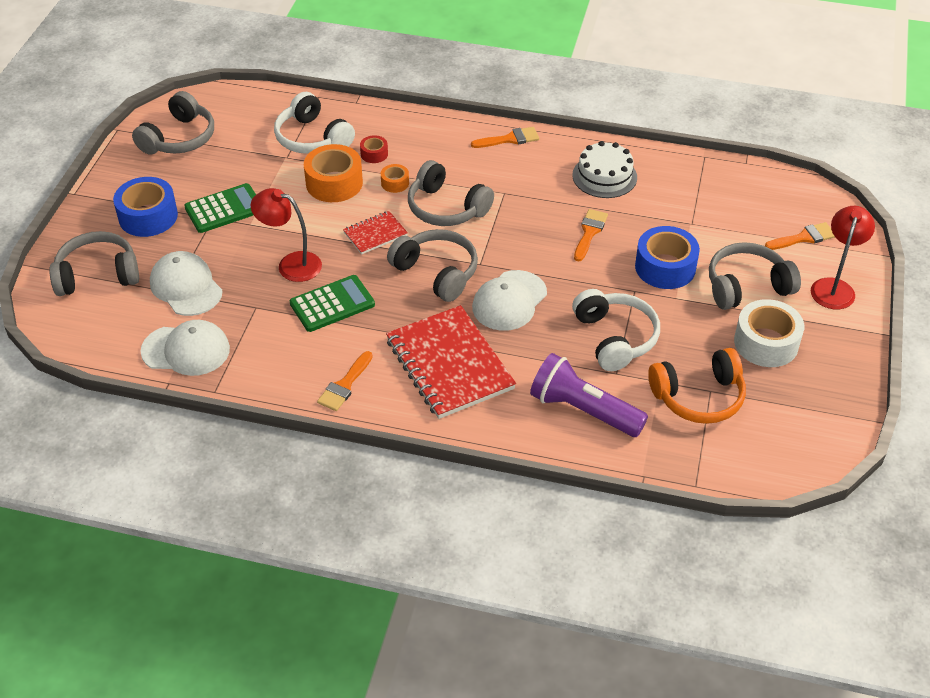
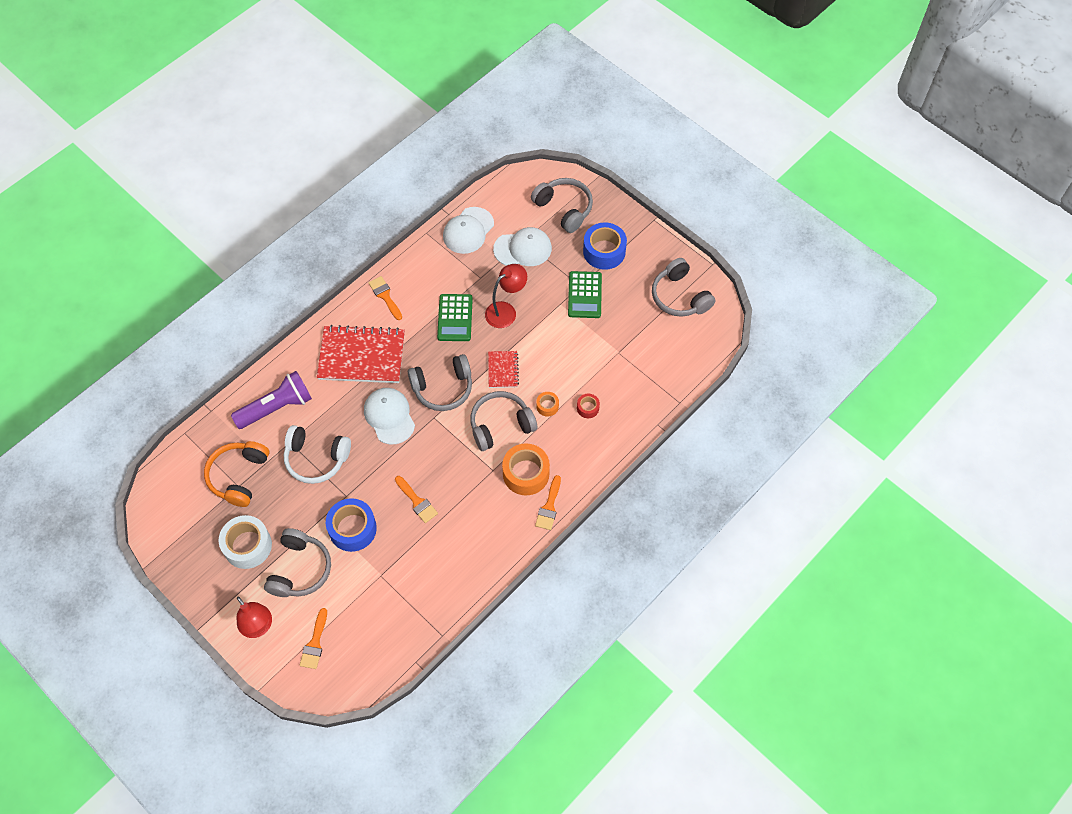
camera: 120 degrees right, 15 degrees up
(97, 275) = (564, 208): grey headphones -> grey headphones turned 60 degrees counterclockwise
(312, 138) = (630, 377): white headphones -> none
(334, 183) = (571, 369): orange tape -> orange tape (526, 473)
(604, 176) = (466, 548): white cake -> none

